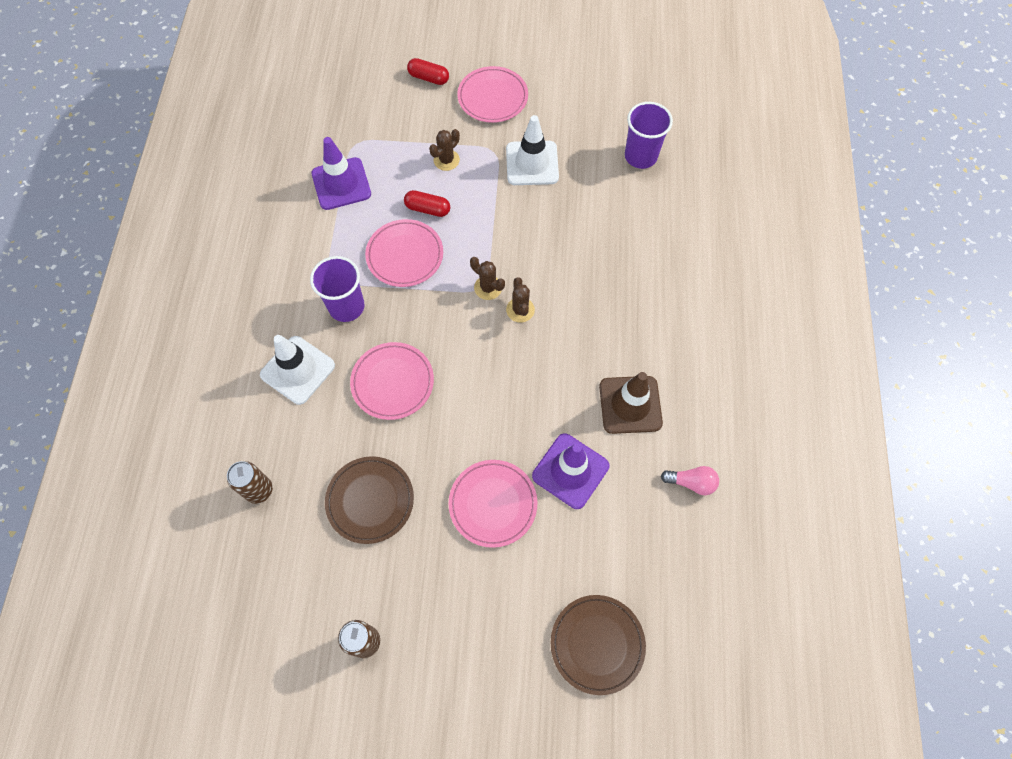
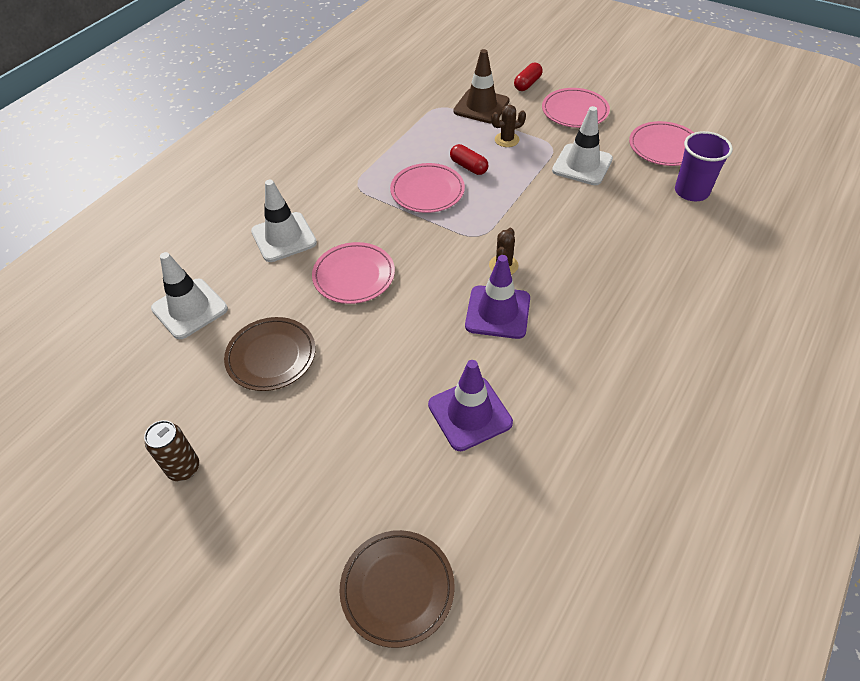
camera: 30 degrees right, 15 degrees down
(259, 490) = (190, 309): brown can -> white traffic cone
(341, 184) = (409, 128): purple traffic cone -> purple traffic cone (497, 312)
(346, 306) = (354, 209): purple cup -> none
(428, 78) = (527, 84): red capsule -> red capsule turned 75 degrees clockwise
(488, 288) = (484, 238): brown cactus -> none
(493, 504) = (377, 408): pink plate -> pink plate (664, 147)
(630, 405) = (565, 383): brown traffic cone -> brown traffic cone (481, 106)
(691, 482) = (592, 481): pink light bulb -> none

